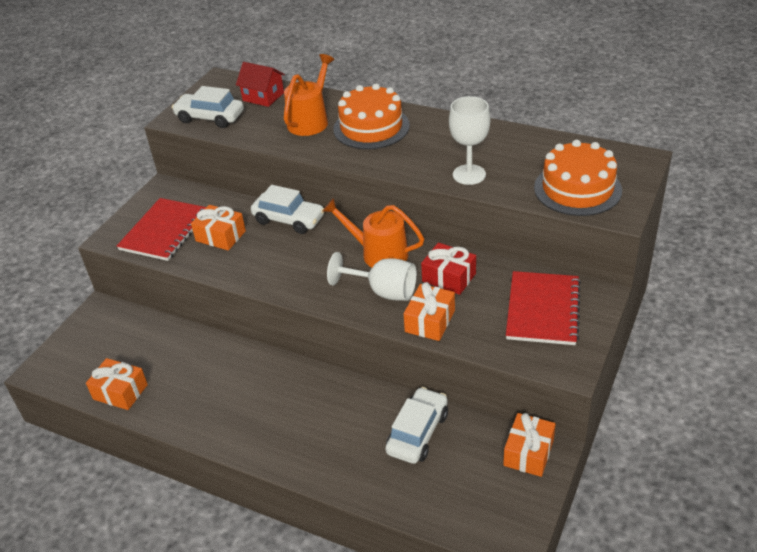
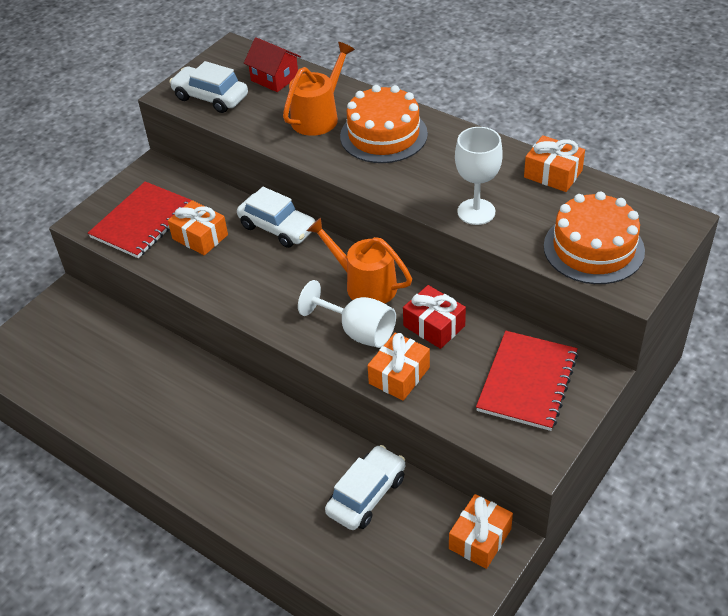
camera: 10 degrees right, 5 degrees up
(120, 392) = (68, 395): orange gift -> orange gift (553, 174)

